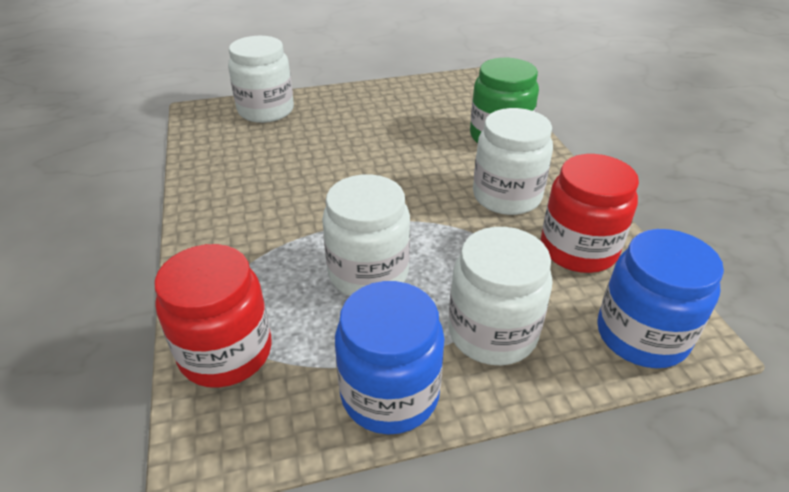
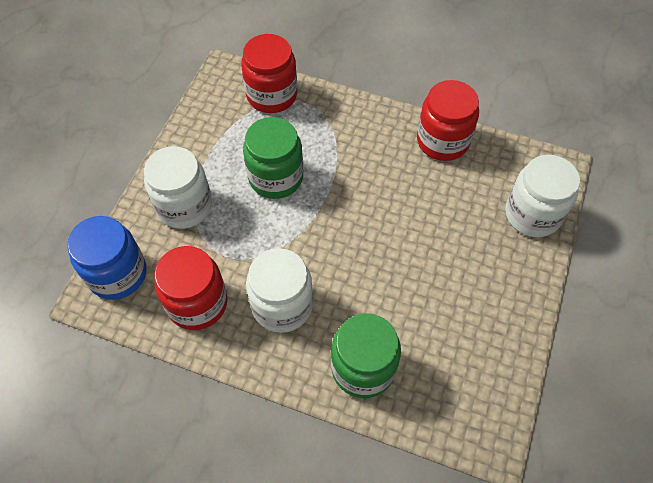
camera: 125 degrees right, 20 degrees up
(210, 178) = (442, 141): none -> red jar
(368, 273) = (276, 177): white jar -> green jar
(390, 393) = (192, 143): blue jar -> none

